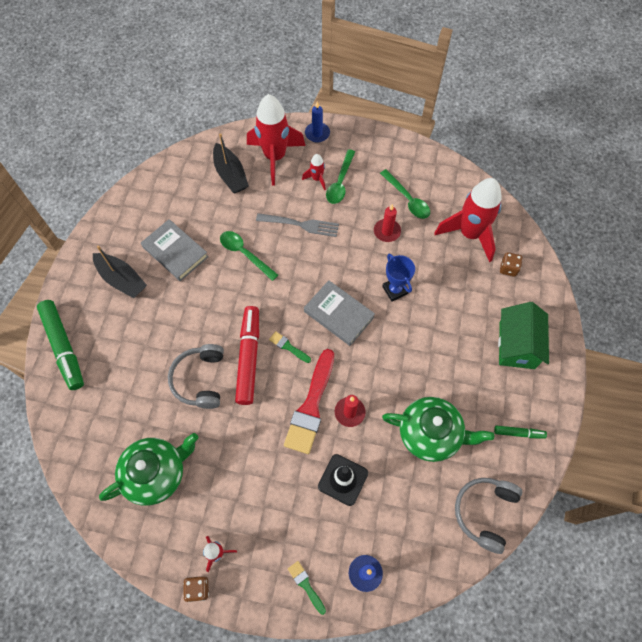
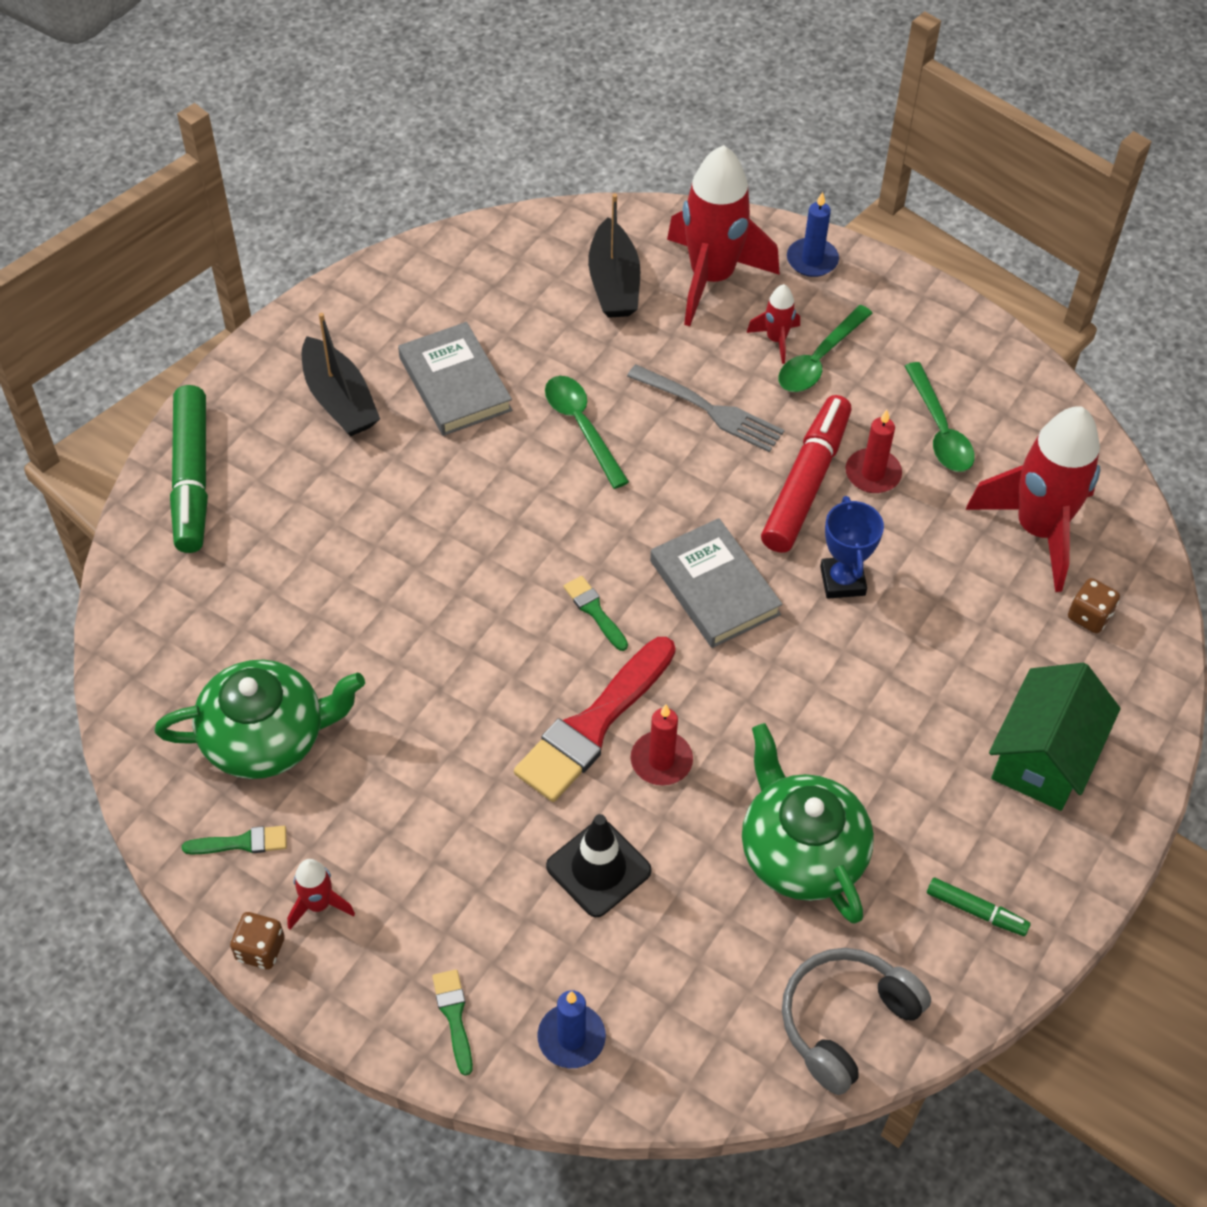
camera: 20 degrees right, 10 degrees down
(166, 535) = (242, 842): none -> green brush
(200, 379) = (409, 612): grey headphones -> none
(249, 357) = (514, 605): red marker -> red marker (806, 483)
(431, 434) = (801, 851): green teapot -> green teapot turned 150 degrees counterclockwise

